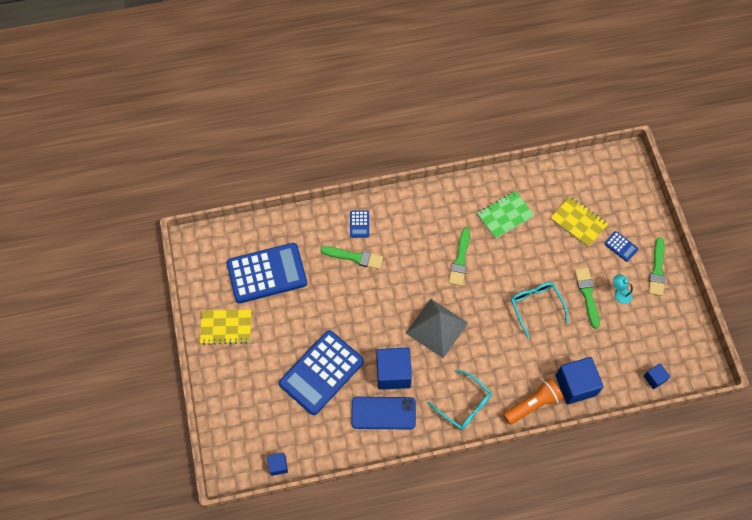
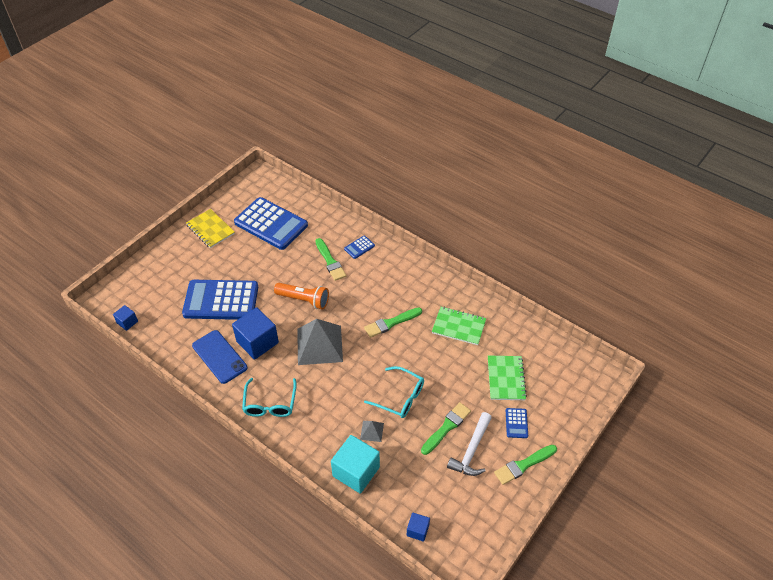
camera: 50 degrees right, 15 degrees down
(532, 404) = (310, 451): orange flashlight -> orange flashlight (304, 300)
(535, 306) = (400, 397): turquoise glasses -> turquoise glasses turned 90 degrees clockwise
(549, 348) = (372, 431): none -> grey pyramid
(575, 385) = (356, 471): blue cube -> turquoise cube
(578, 222) = (506, 378): yellow notebook -> green notebook
(619, 293) = (471, 450): turquoise lamp -> white hammer

